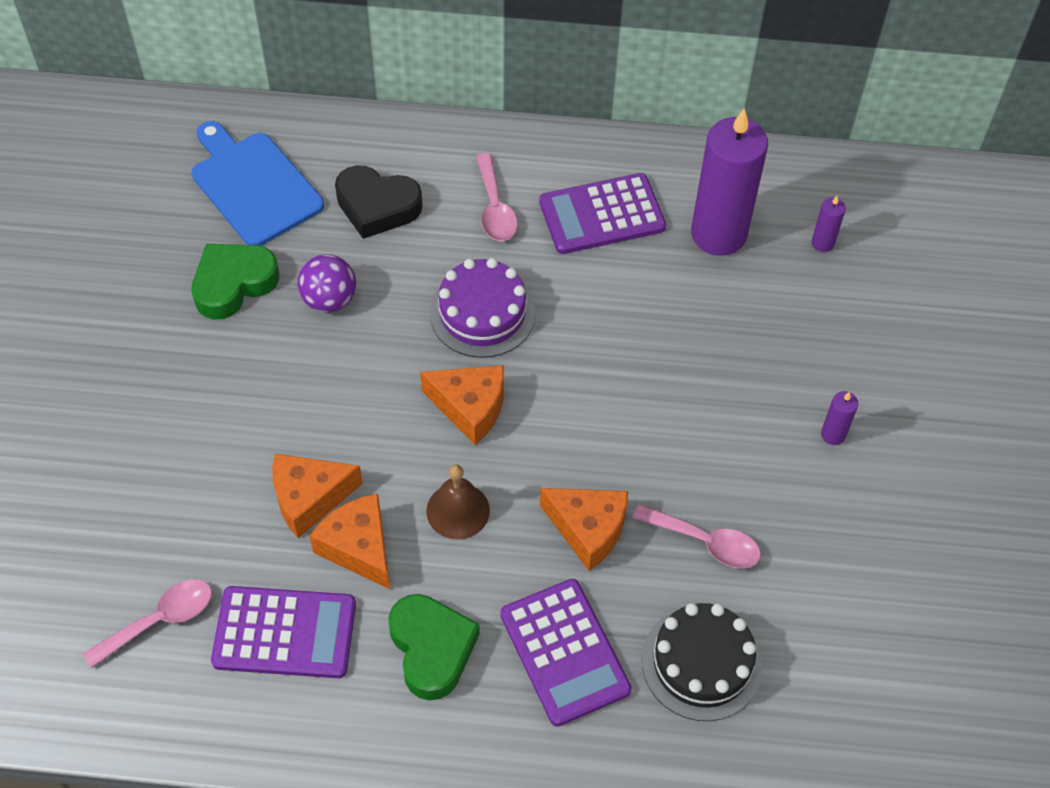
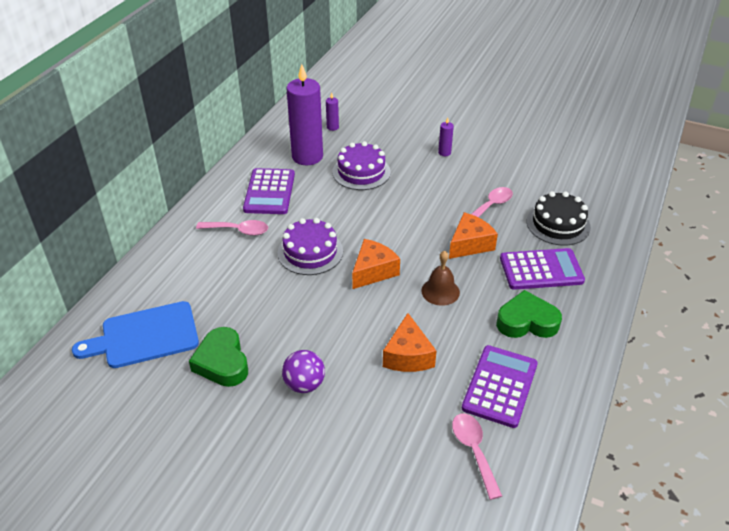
camera: 70 degrees left, 15 degrees down
(329, 300) = (263, 316): purple ball -> purple ball (304, 384)
(359, 547) = (450, 339): orange cheese -> none
(377, 206) = (203, 279): black heart -> none
(713, 322) = (361, 172): none -> purple cake

